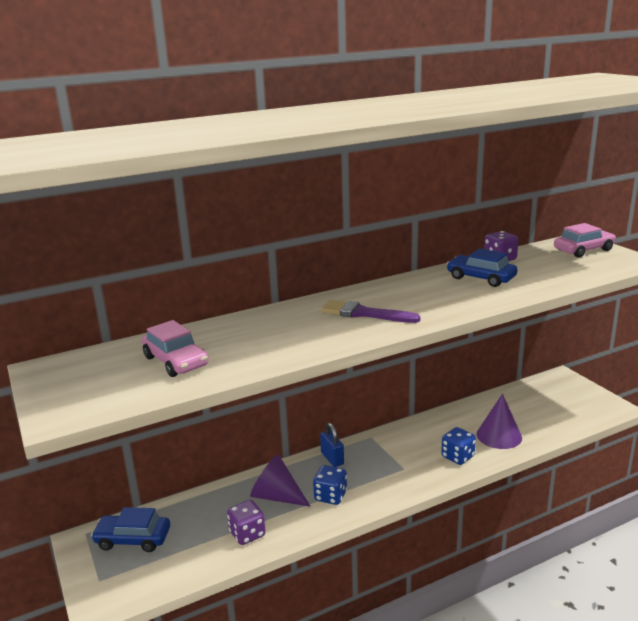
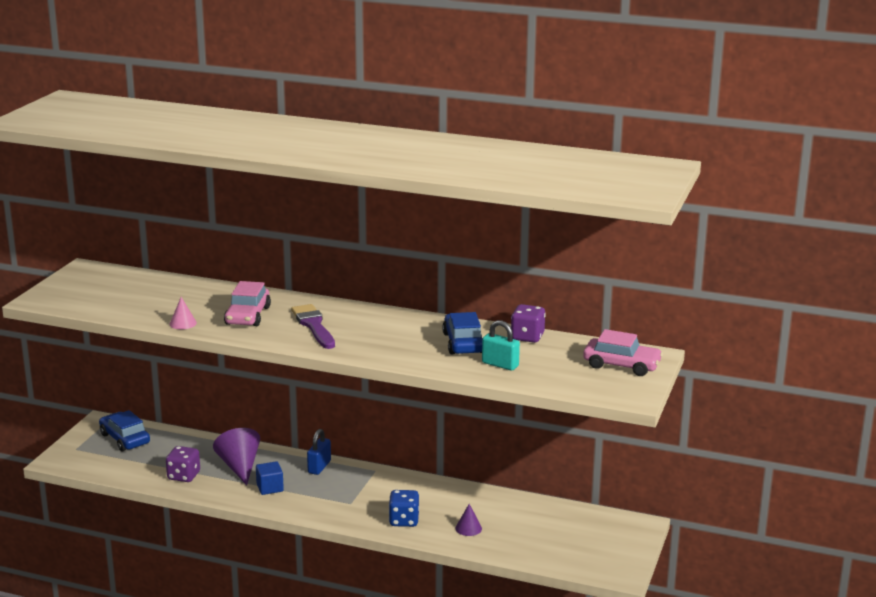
camera: 45 degrees right, 0 degrees up
(176, 361) = (147, 299): pink car -> pink car (248, 316)
(261, 362) = (183, 323): none -> pink cone
(330, 496) = (270, 488): blue dice -> blue cube
(499, 435) = (468, 528): purple cone -> purple cone, size x0.52
(536, 279) = (500, 365): none -> turquoise padlock

